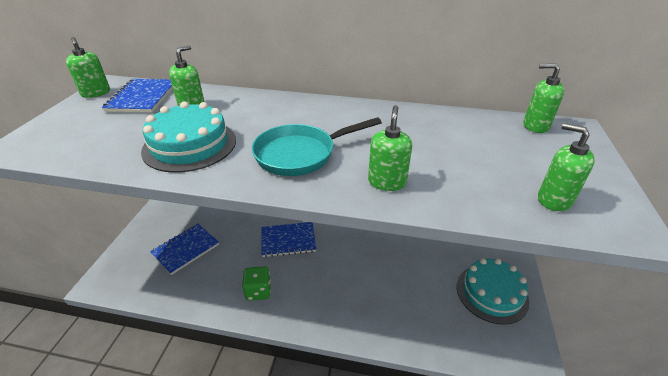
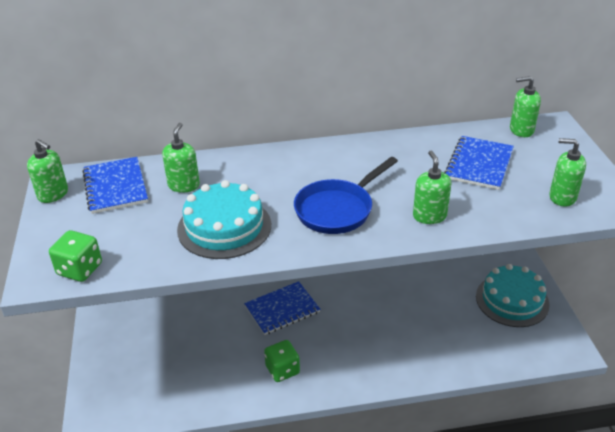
camera: 20 degrees left, 0 degrees up
(47, 149) = (80, 269): none -> green dice
(186, 249) = (169, 353): blue notebook -> blue notebook (479, 164)
(300, 154) = (337, 209): turquoise pan -> blue pan

